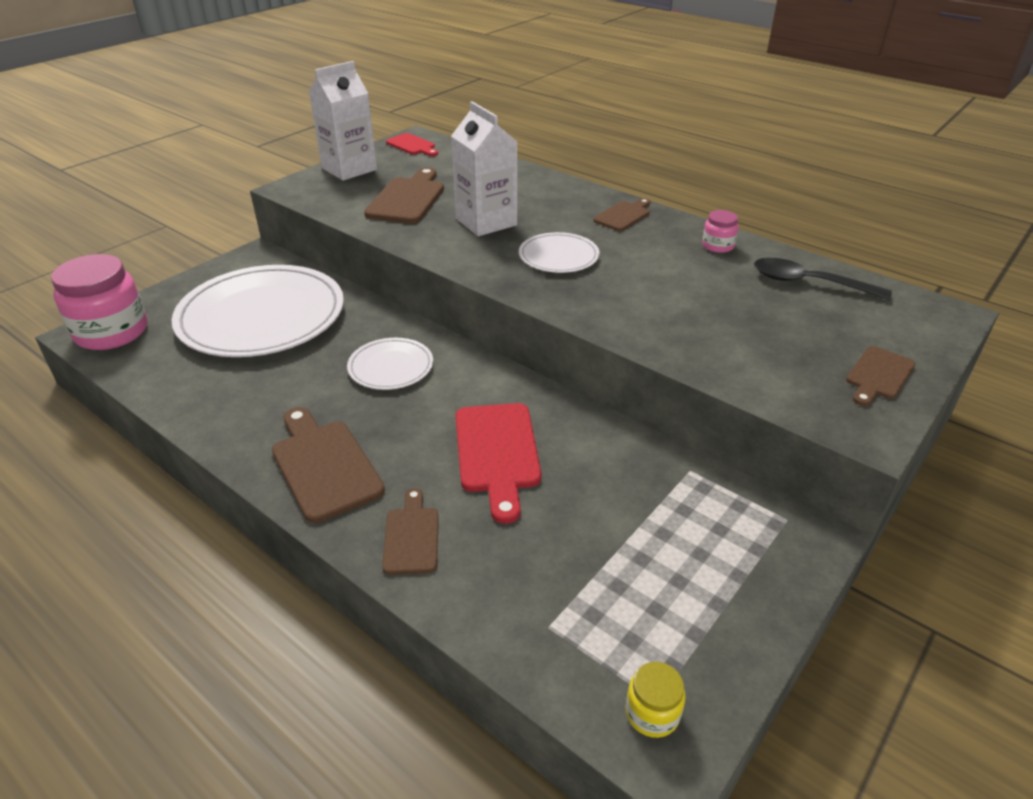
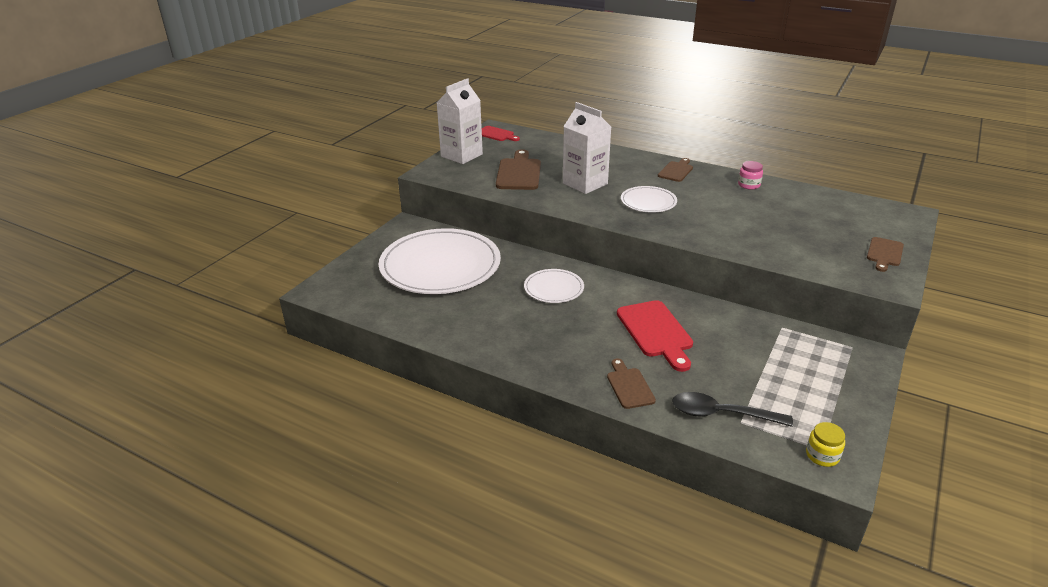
camera: 10 degrees left, 5 degrees down
(112, 332) = (336, 288): pink jar -> none
(324, 465) = (546, 353): brown cutting board -> none
(808, 283) = (817, 203): black spoon -> black spoon (721, 414)

